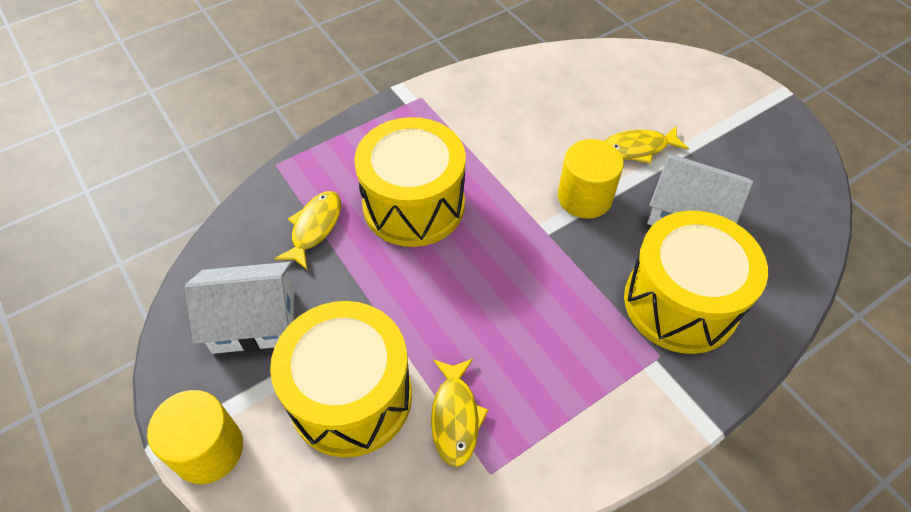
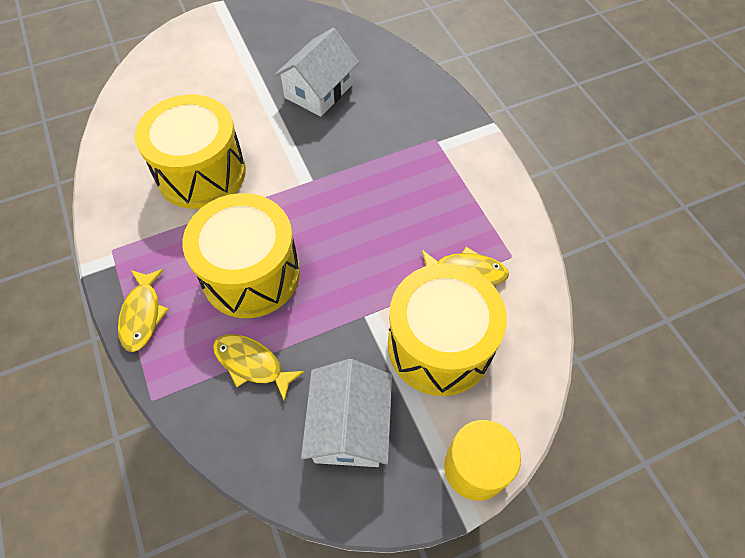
camera: 80 degrees left, 5 degrees up
(584, 197) = (282, 148): yellow cylinder -> none
(637, 148) = (243, 103): yellow fish -> yellow fish (142, 314)
(680, 303) = (394, 116): yellow drum -> yellow drum (201, 173)

